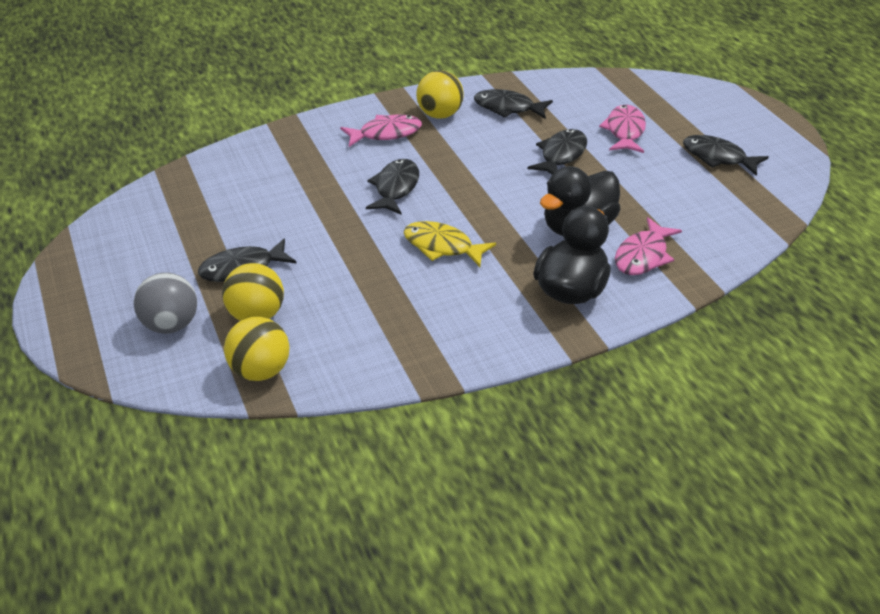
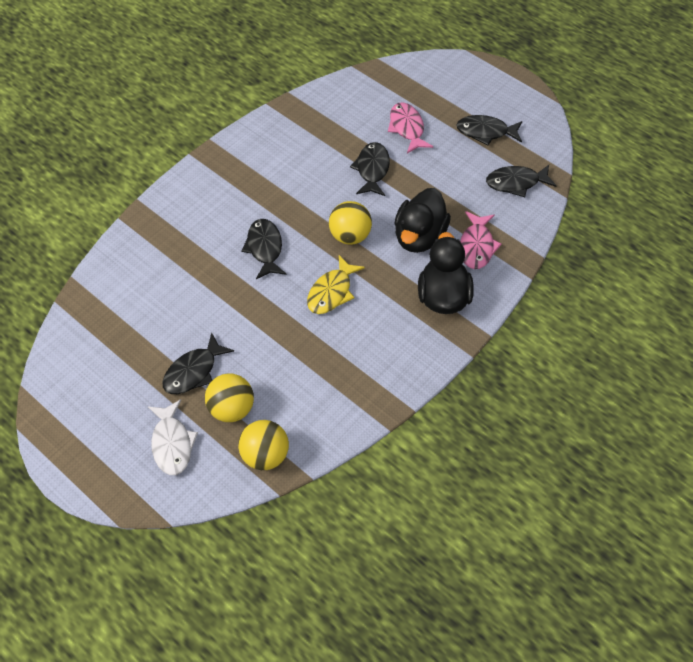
camera: 25 degrees left, 15 degrees up
(171, 324) = (172, 443): grey ball -> white fish
(386, 133) = (225, 194): pink fish -> none
(440, 114) = (256, 159): yellow ball -> yellow ball (350, 236)
(442, 246) = (332, 292): yellow fish -> yellow fish turned 60 degrees counterclockwise
(508, 108) = (306, 134): black fish -> black fish (516, 183)

